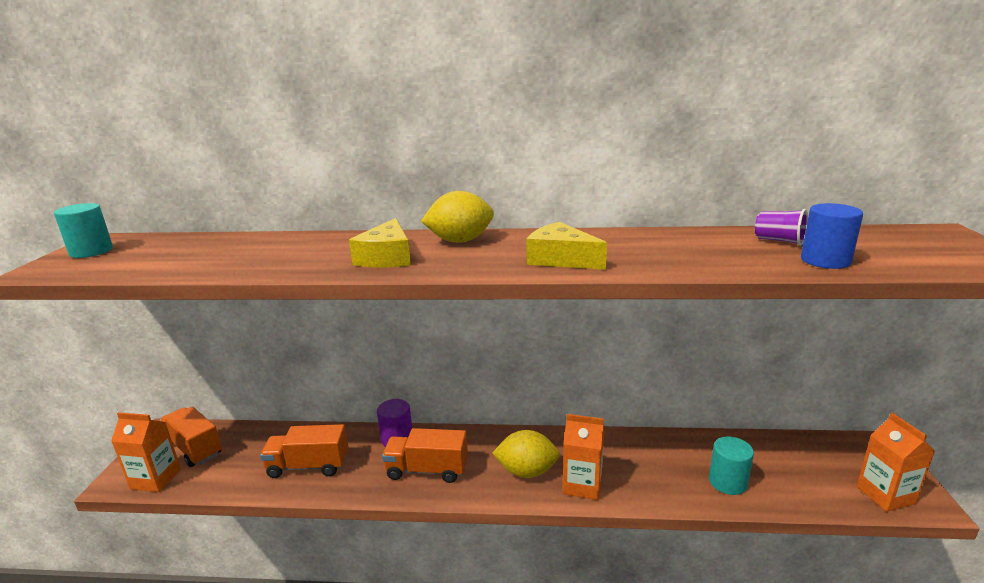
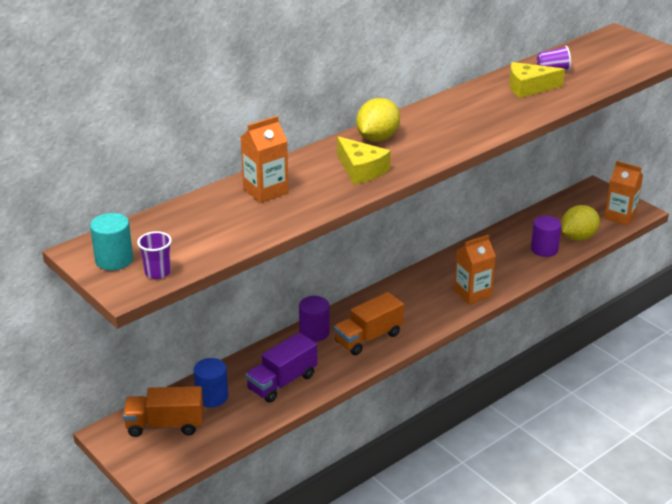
camera: 45 degrees left, 10 degrees up
(78, 269) = (157, 272): none -> purple cup
(155, 479) = (179, 456): orange carton -> orange carton (265, 191)
(308, 466) = (282, 382): orange truck -> purple truck
(526, 471) = (431, 304): yellow lemon -> yellow lemon (578, 237)
(561, 259) = (466, 129): yellow cheese -> yellow cheese (529, 87)
(727, 482) = (544, 249): turquoise cylinder -> purple cylinder
(825, 261) = (592, 79): blue cylinder -> blue cylinder (212, 397)

